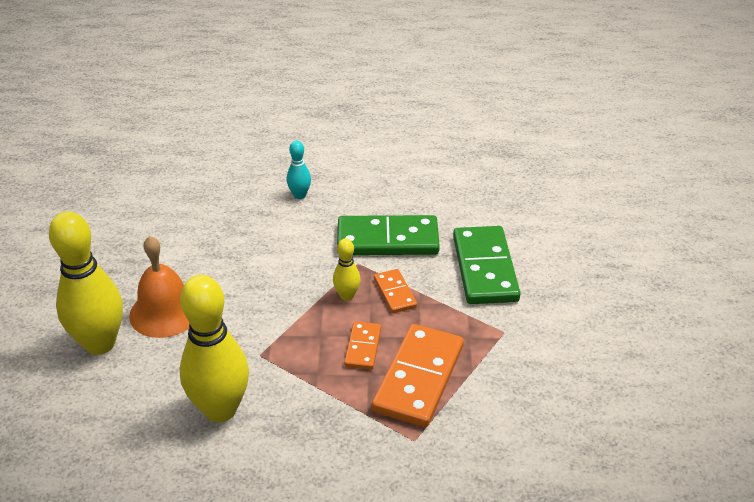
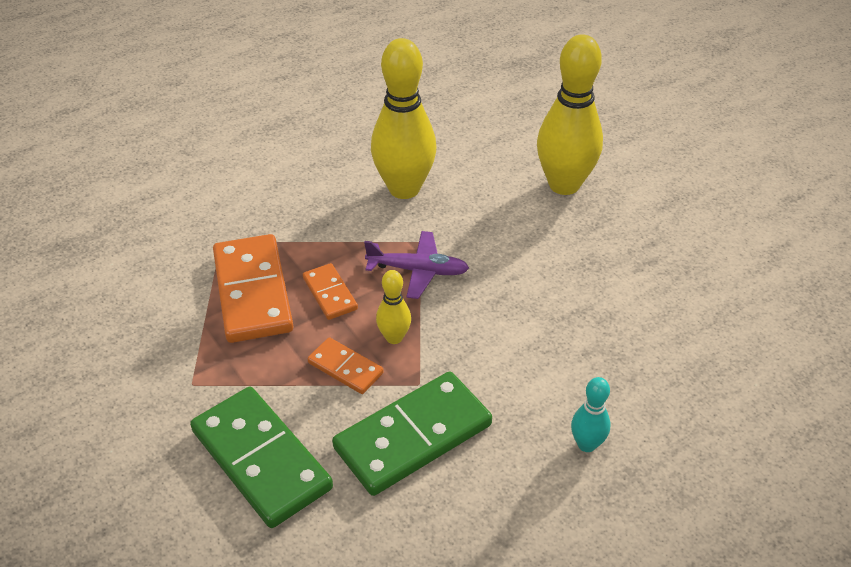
camera: 145 degrees right, 5 degrees up
(165, 312) = (548, 233): orange bell -> none
(285, 333) = (417, 270): none -> purple plane

